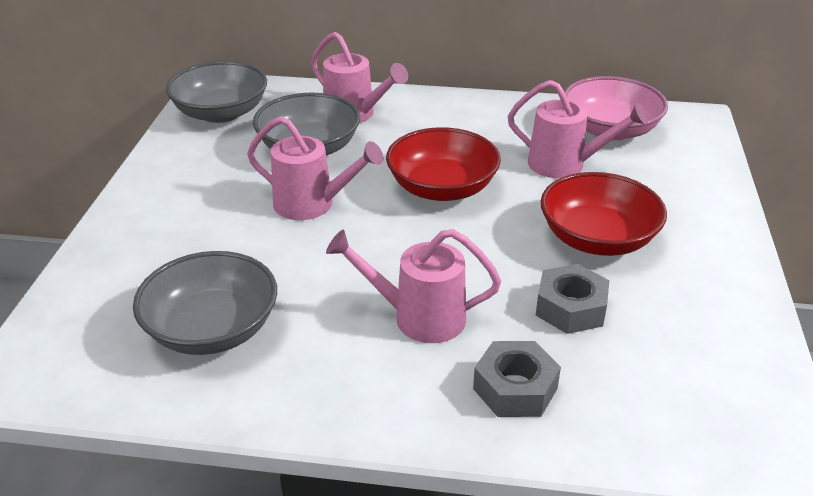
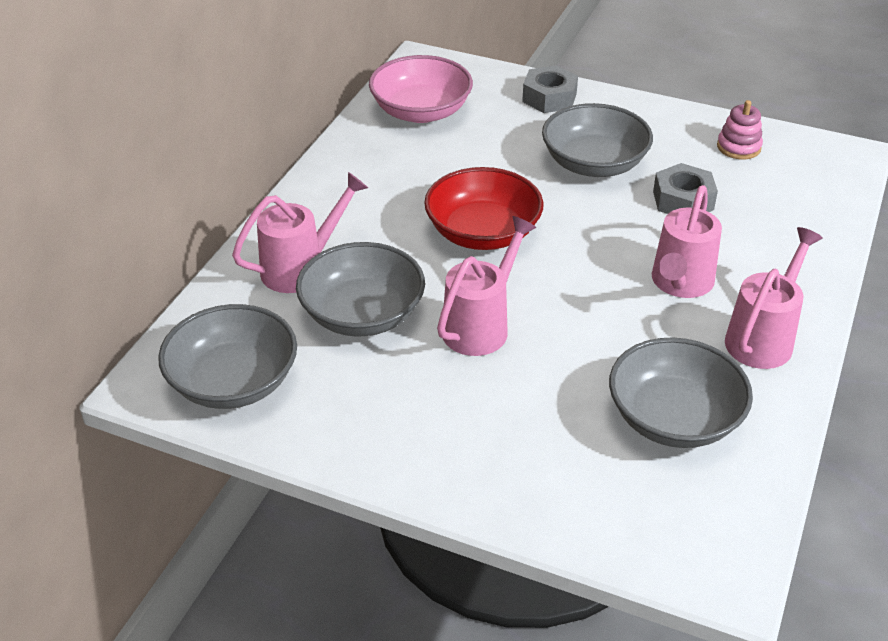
camera: 75 degrees left, 5 degrees up
(515, 388) = (773, 250): grey nut -> grey nut (549, 98)
(565, 165) = (471, 151): pink watering can -> pink watering can (763, 338)
(597, 239) = (594, 164): red bowl -> grey bowl
(716, 347) = (738, 147): none -> pink stacking toy

